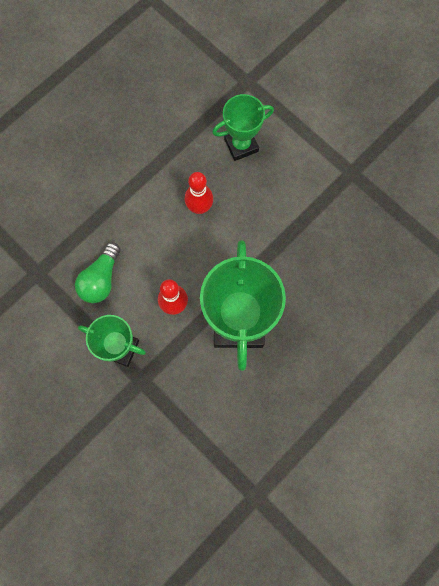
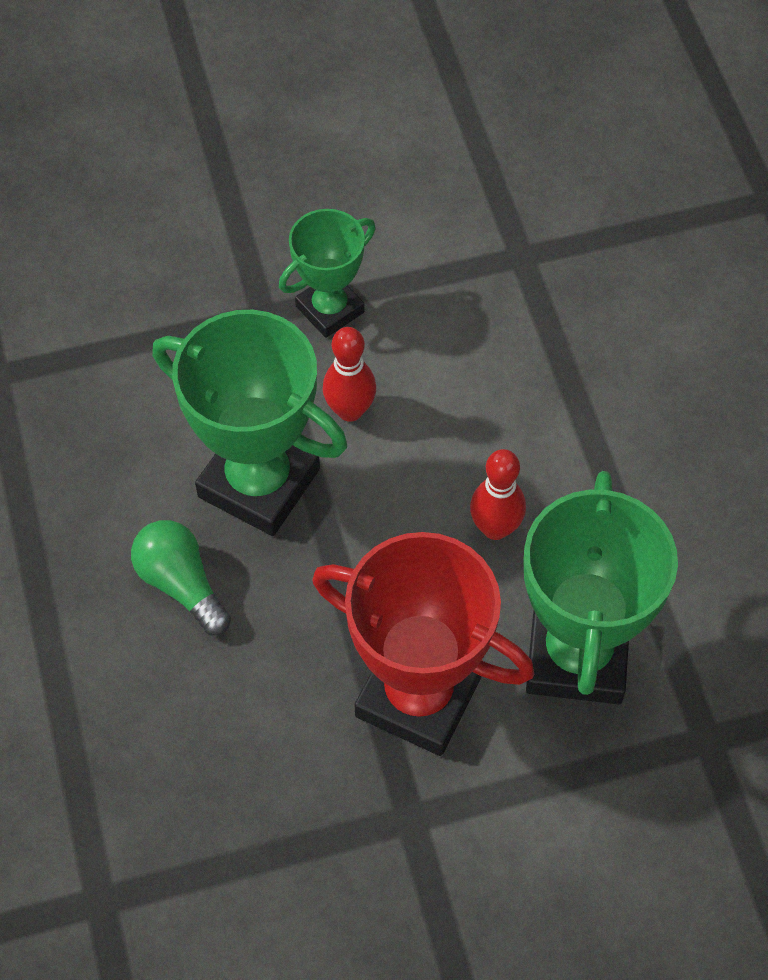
camera: 120 degrees right, 15 degrees down
(101, 279) = (457, 332): green light bulb -> green light bulb (181, 584)
(241, 145) = (576, 656): green trophy -> green trophy, size x1.71
(299, 197) = (418, 697): none -> red trophy

